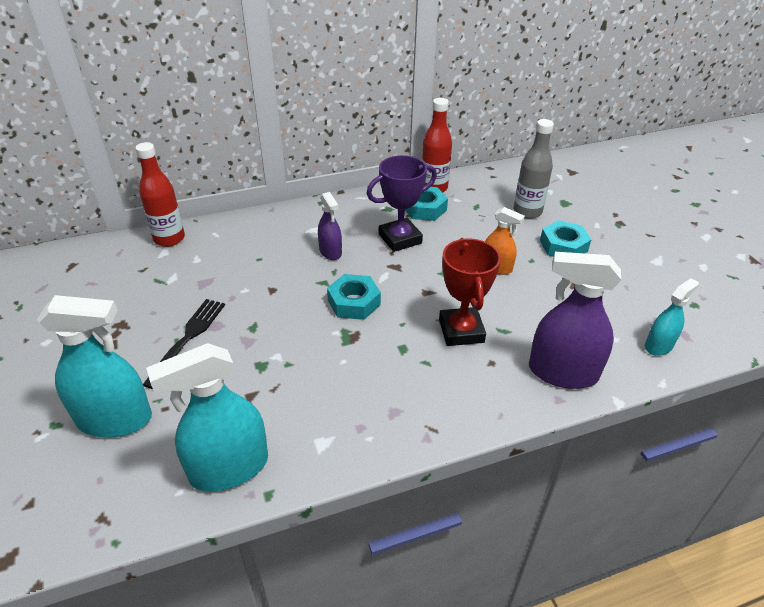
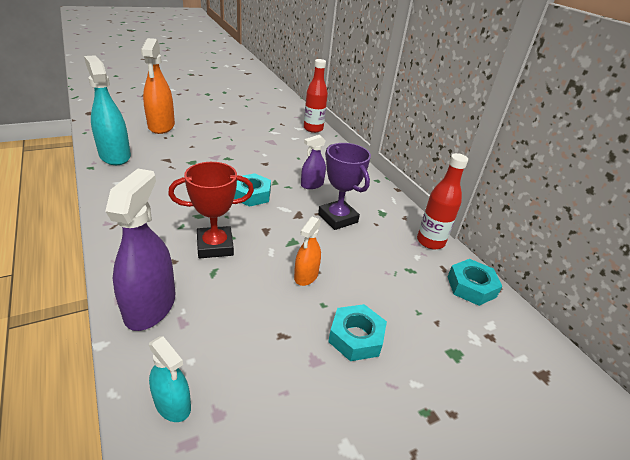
camera: 80 degrees right, 5 degrees down
(115, 419) = (161, 126): turquoise spray bottle -> orange spray bottle
(188, 338) = (219, 139): black fork -> none
(424, 208) = (390, 234): turquoise nut -> turquoise nut (471, 287)
(527, 211) = (417, 312): grey bottle -> none

